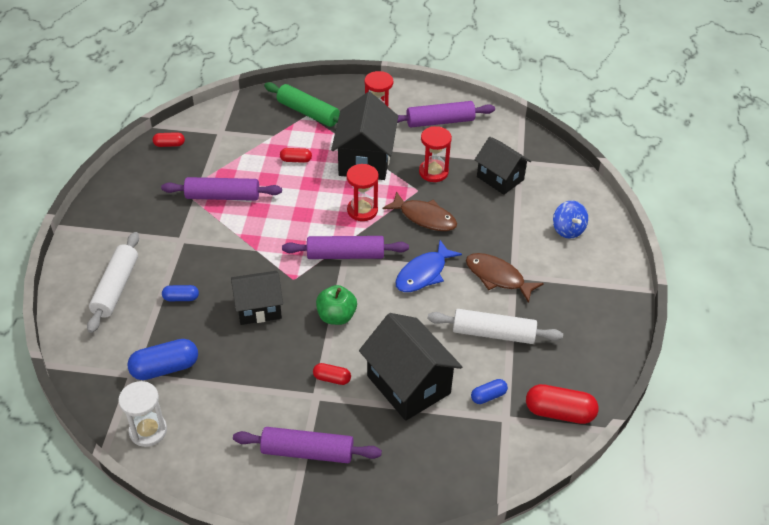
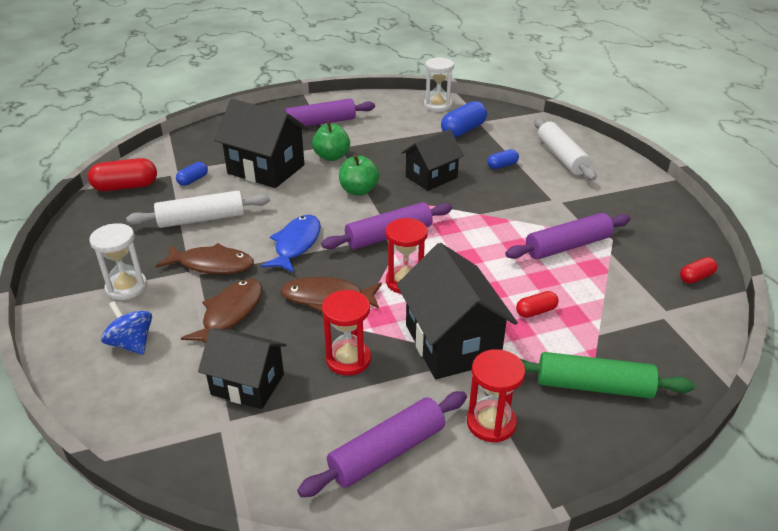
camera: 155 degrees right, 10 degrees down
(332, 379) = (332, 157): red capsule -> green apple
(496, 229) = (230, 313): none -> brown fish
(568, 279) = (126, 287): none -> white hourglass

